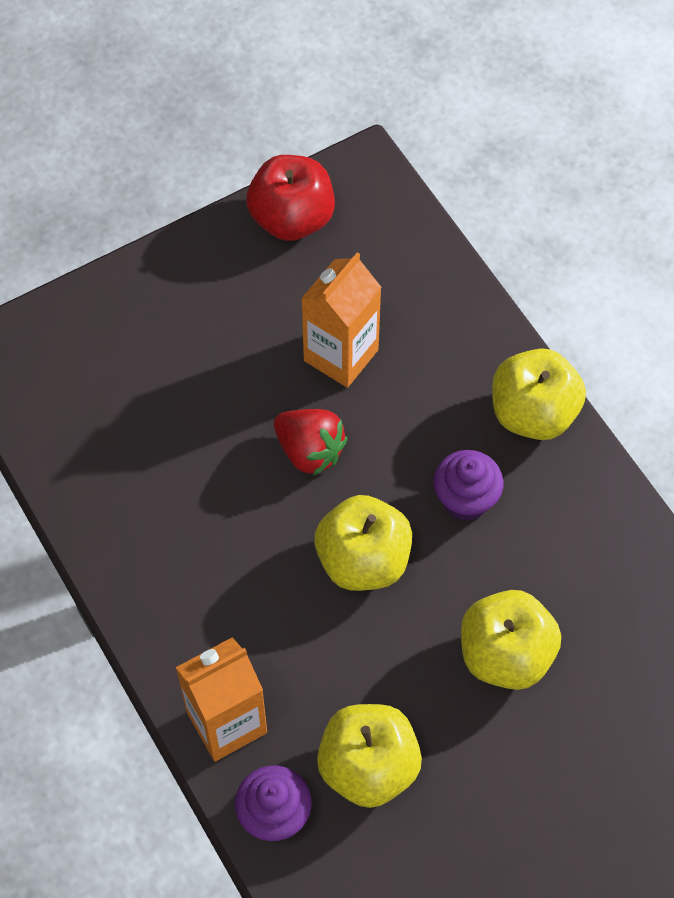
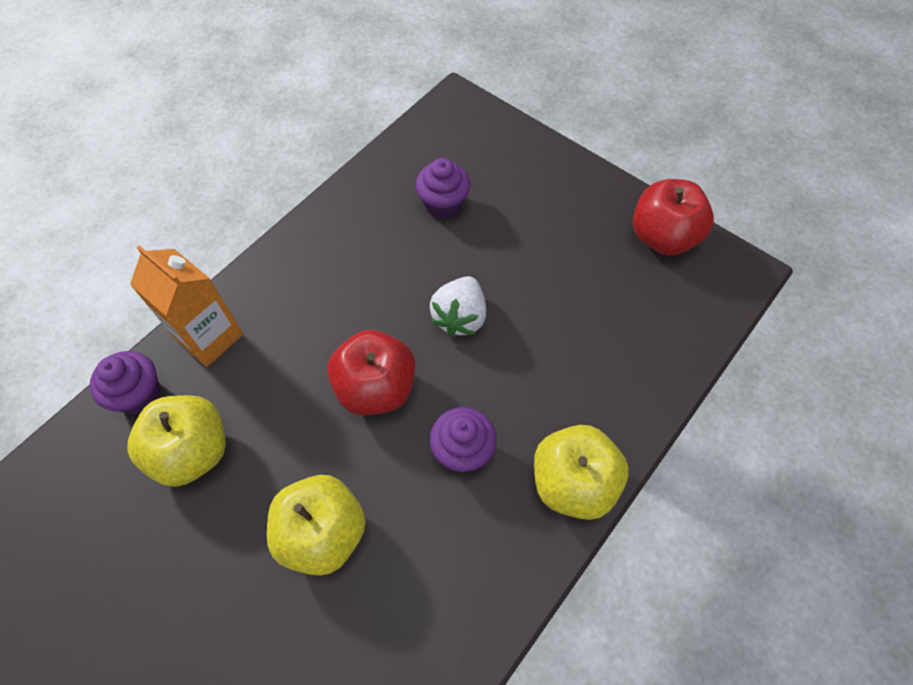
camera: 70 degrees right, 0 degrees up
(148, 418) = (443, 204): none -> purple cupcake
(309, 451) = (460, 317): red strawberry -> white strawberry
(341, 355) = (557, 311): orange carton -> none
(363, 560) = (376, 388): yellow apple -> red apple

